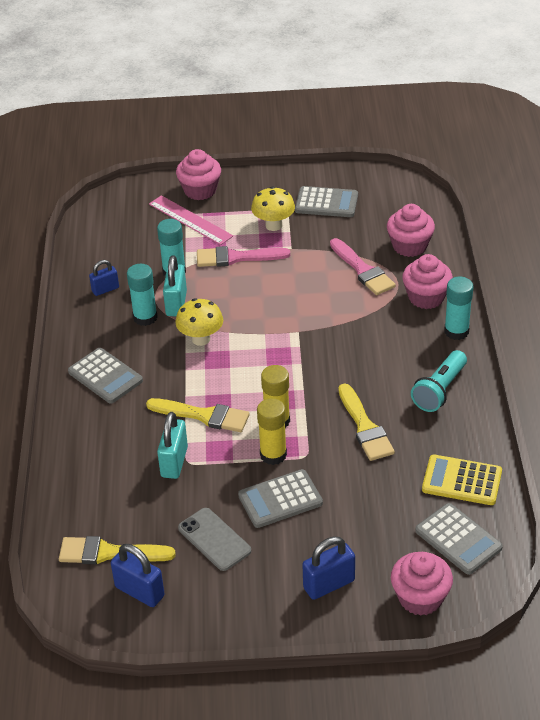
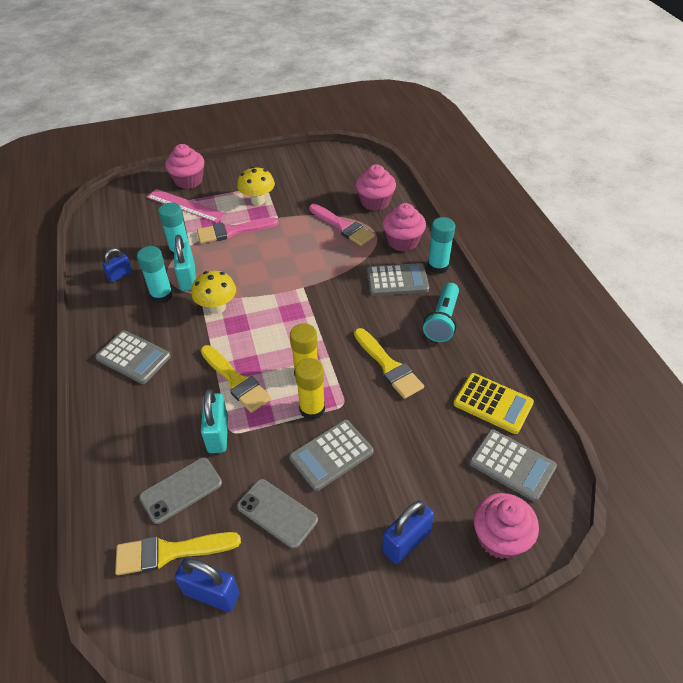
camera: 15 degrees left, 5 degrees up
(129, 504) = (181, 490): none -> grey phone
(203, 415) = (236, 381): yellow brush -> yellow brush turned 45 degrees clockwise
(326, 203) = (297, 177): grey calculator -> grey calculator (397, 280)
(462, 481) = (493, 403): yellow calculator -> yellow calculator turned 150 degrees counterclockwise

